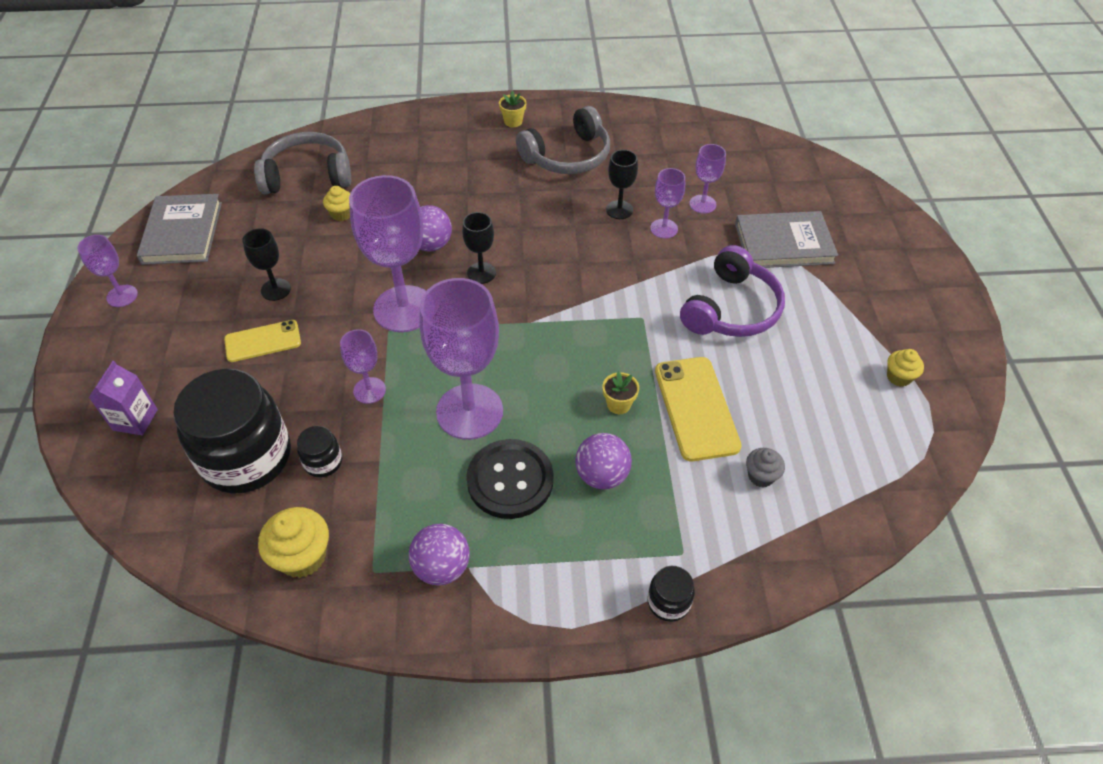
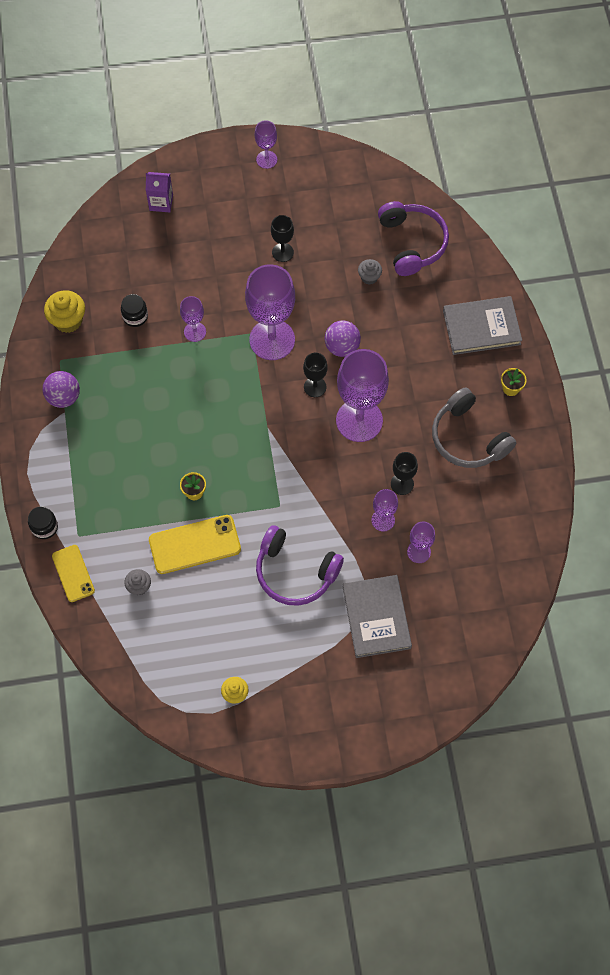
camera: 85 degrees right, 15 degrees up
(182, 232) = (334, 176): grey book -> grey book (481, 327)
(246, 457) = (136, 272): black jar -> none
(263, 341) = (233, 257): yellow phone -> yellow phone (73, 573)
(307, 175) = (412, 243): grey headphones -> purple headphones
(341, 214) = (369, 277): yellow cupcake -> grey cupcake
(469, 411) = (181, 396): purple goblet -> purple goblet (359, 420)
(510, 480) = (127, 428): black button -> none
(602, 475) = (134, 484): purple ball -> none

